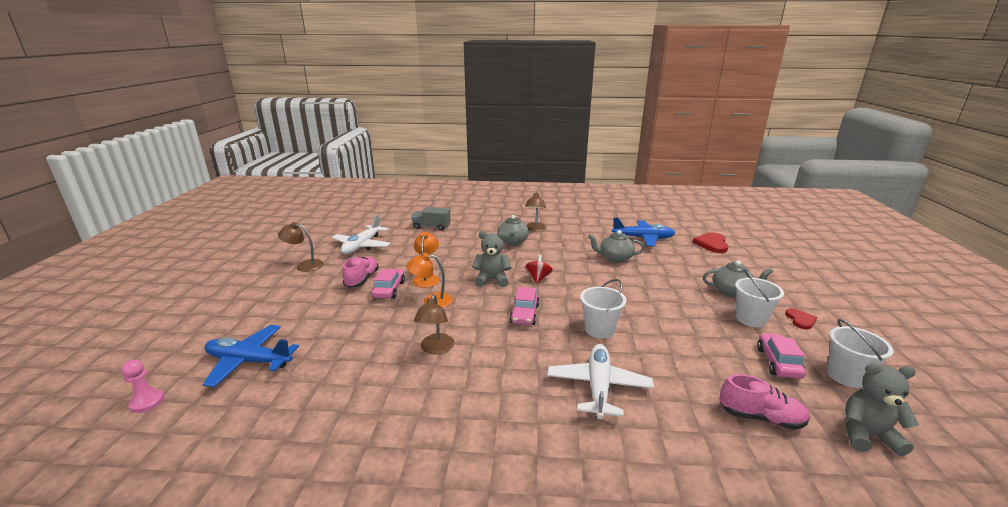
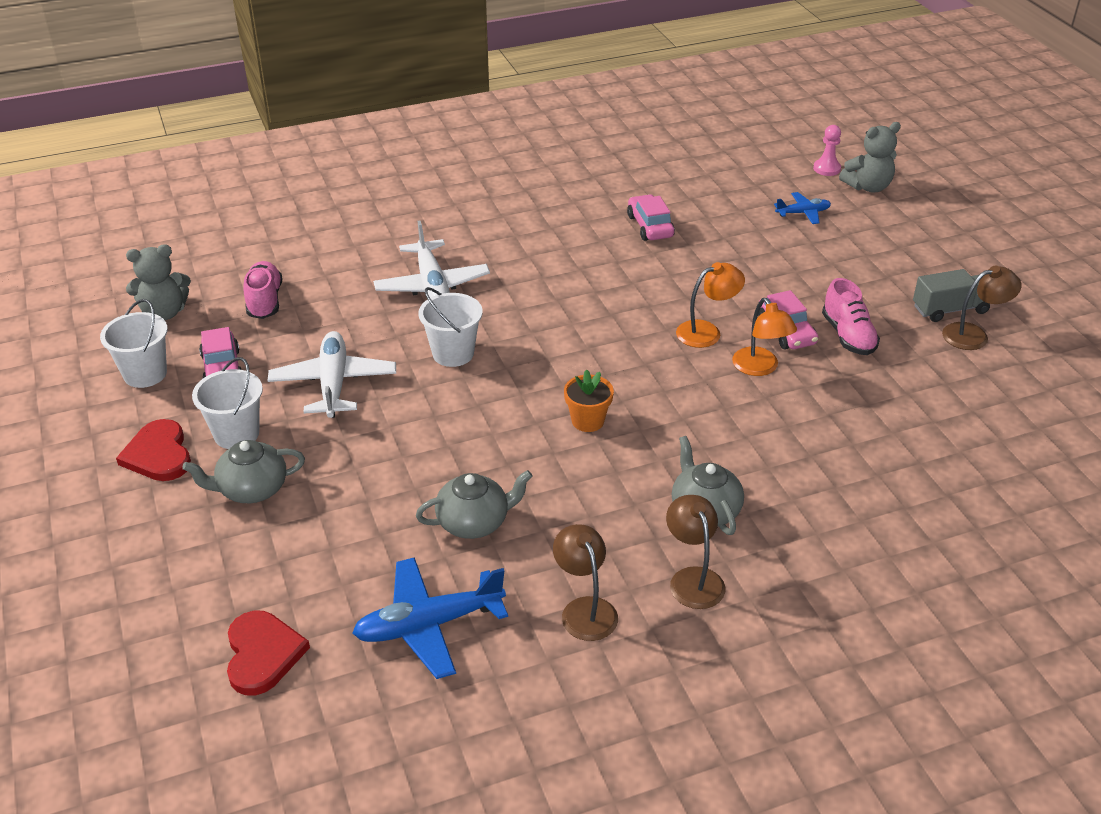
camera: 155 degrees right, 15 degrees up
(249, 361) = (803, 213): blue plane -> blue plane, size x0.54
(362, 246) = (961, 404): white plane -> white plane (333, 384)
(431, 227) = (919, 507): grey truck -> grey truck (950, 309)
(436, 349) = (632, 275): brown lamp -> brown lamp (585, 609)
(492, 280) = (657, 394): grey teddy bear -> grey teddy bear (868, 187)
(524, 314) = (564, 348): pink car -> pink car (650, 226)
(538, 278) = (587, 421): red spinning top -> orange flower pot
(760, 417) = (264, 301): pink shoe -> pink shoe turned 90 degrees clockwise
(800, 320) = (158, 454): red heart -> red heart, size x1.64

